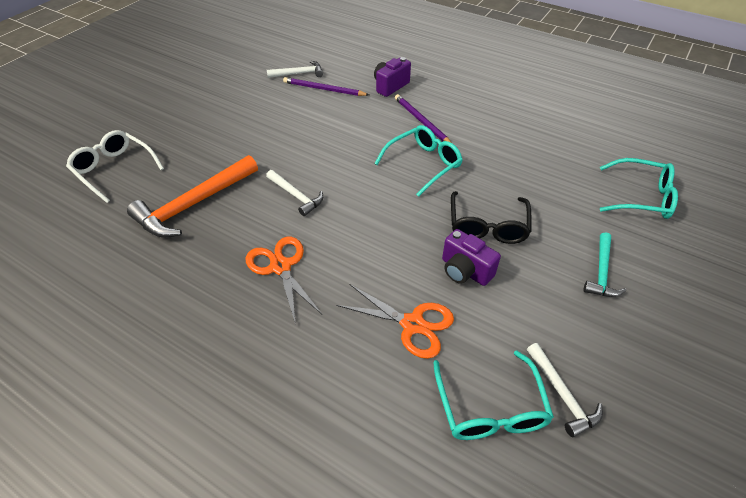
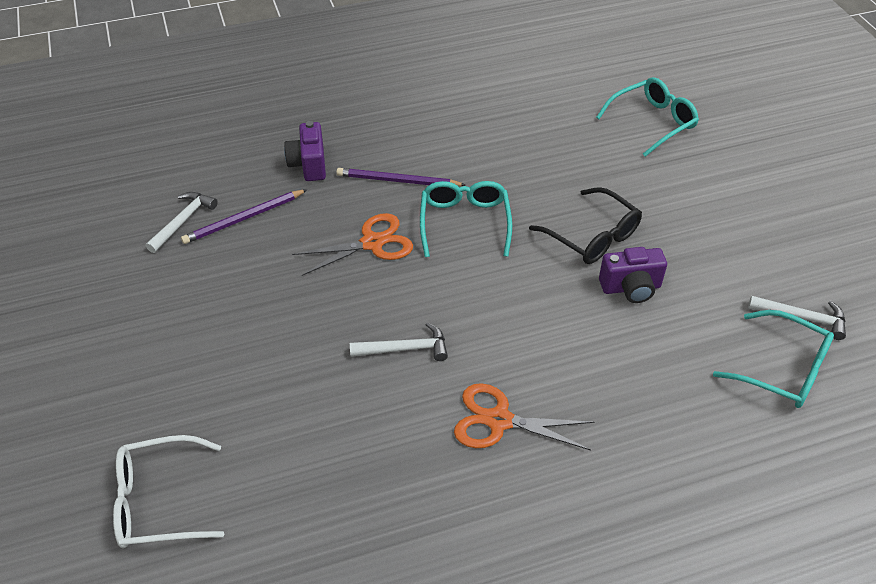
camera: 50 degrees left, 0 degrees up
(193, 204) = (321, 448): orange hammer -> none
(412, 324) = (660, 364): orange scissors -> orange scissors (372, 243)
(601, 272) = (708, 207): turquoise hammer -> none

